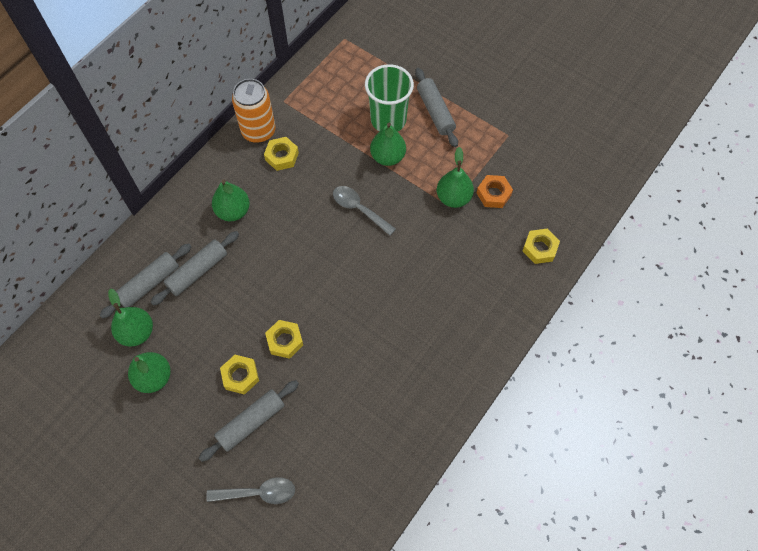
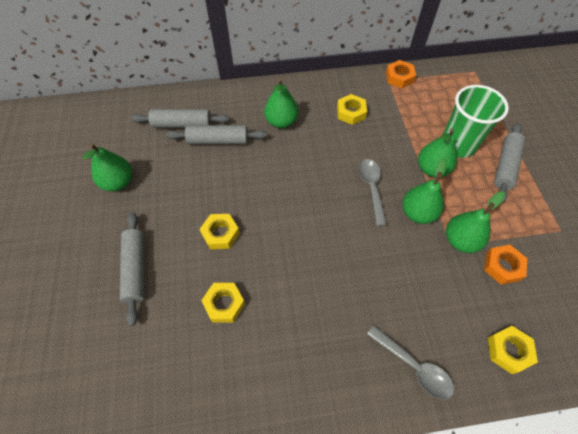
camera: 45 degrees right, 5 degrees down
(137, 332) = (142, 147): green pear -> green pear (417, 213)
(240, 376) = (166, 230): yellow nut -> yellow nut (224, 304)
(251, 422) = (136, 269): grey rolling pin -> grey rolling pin turned 75 degrees clockwise
(258, 131) = (351, 87): orange can -> none
(258, 493) = (81, 326): grey spoon -> grey spoon (414, 366)
(289, 91) = (399, 77): none -> orange nut

